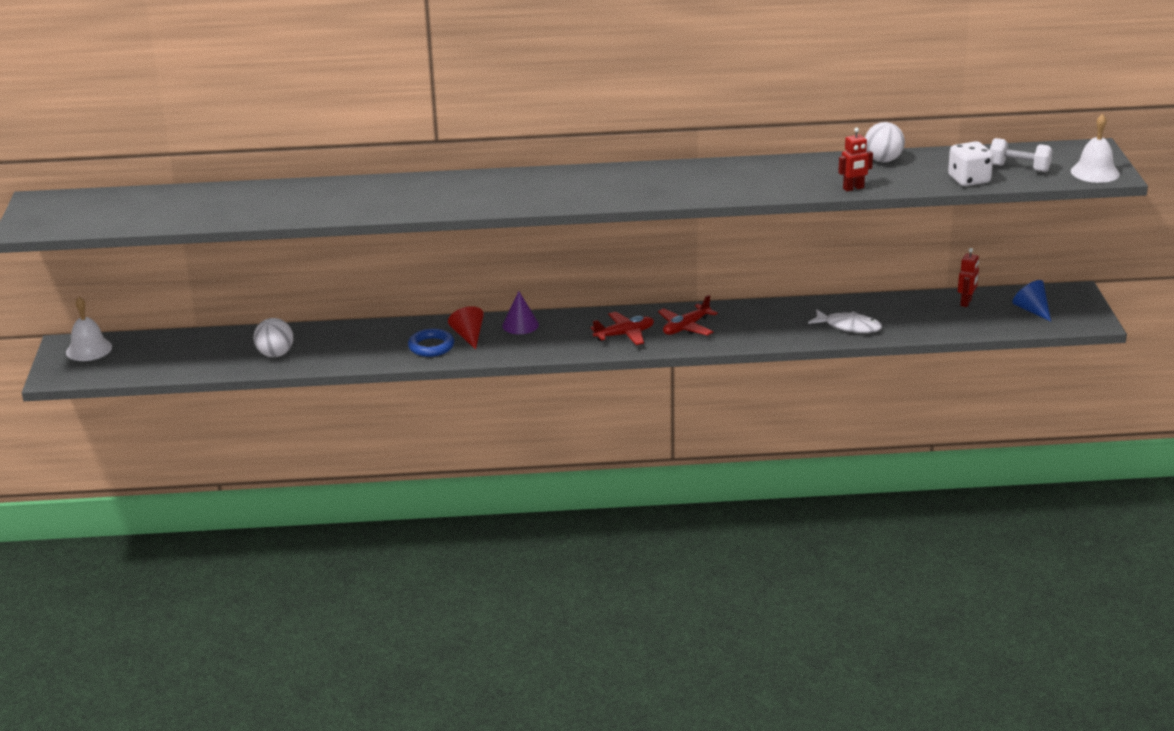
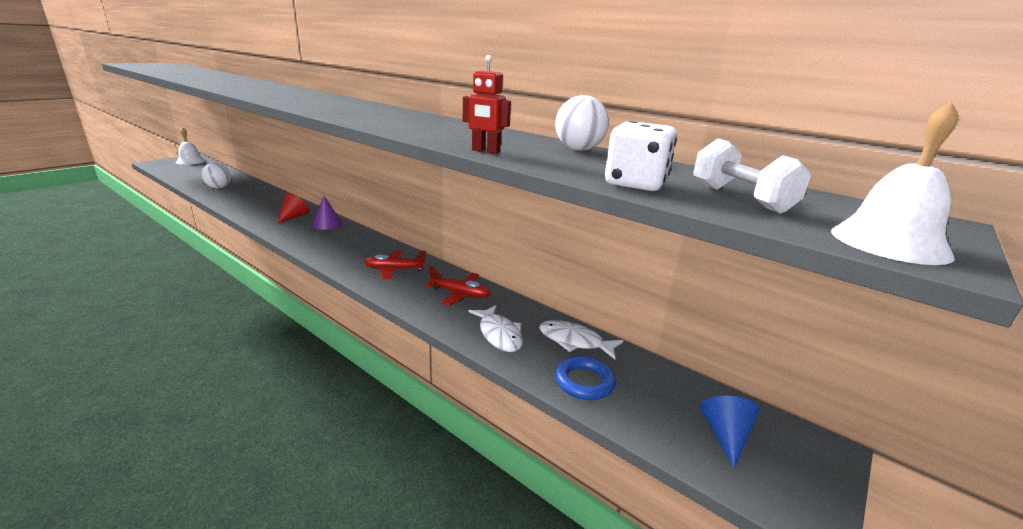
camera: 40 degrees right, 5 degrees down
(431, 346) = (267, 213): blue ring -> blue ring (584, 382)
(624, 334) = (354, 255): red plane -> red plane (460, 294)
(895, 306) = (574, 341): none -> white fish
(966, 302) = (653, 379): red robot -> none

